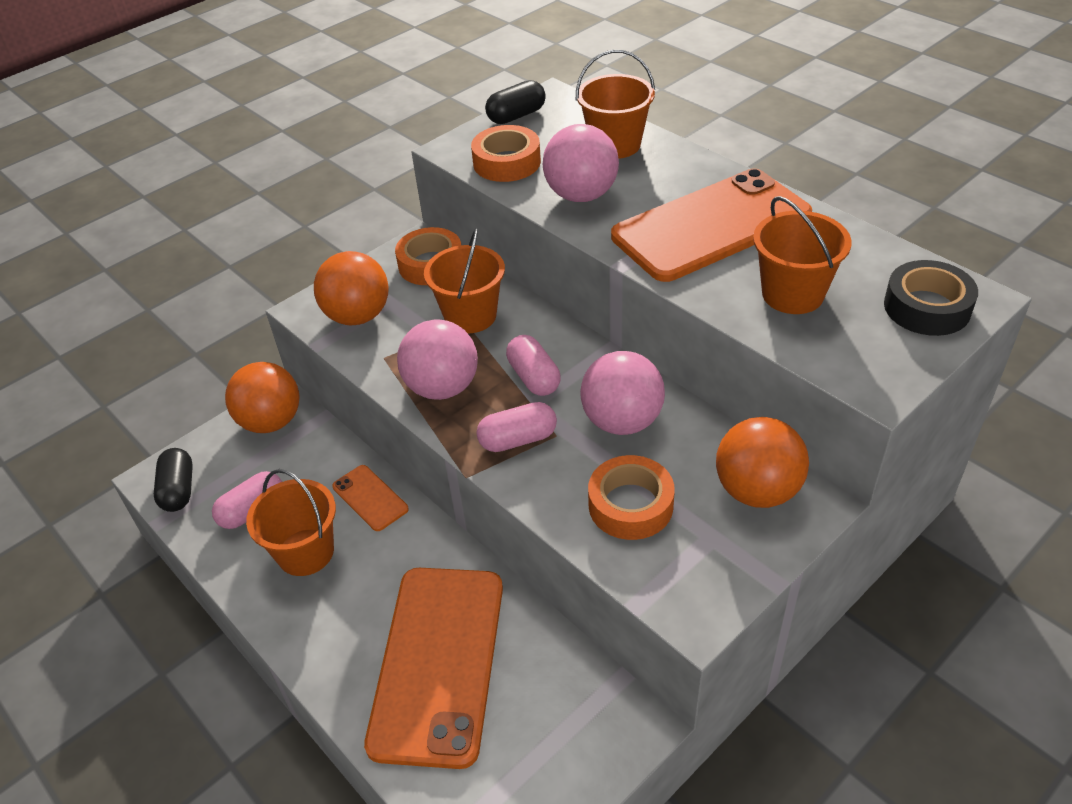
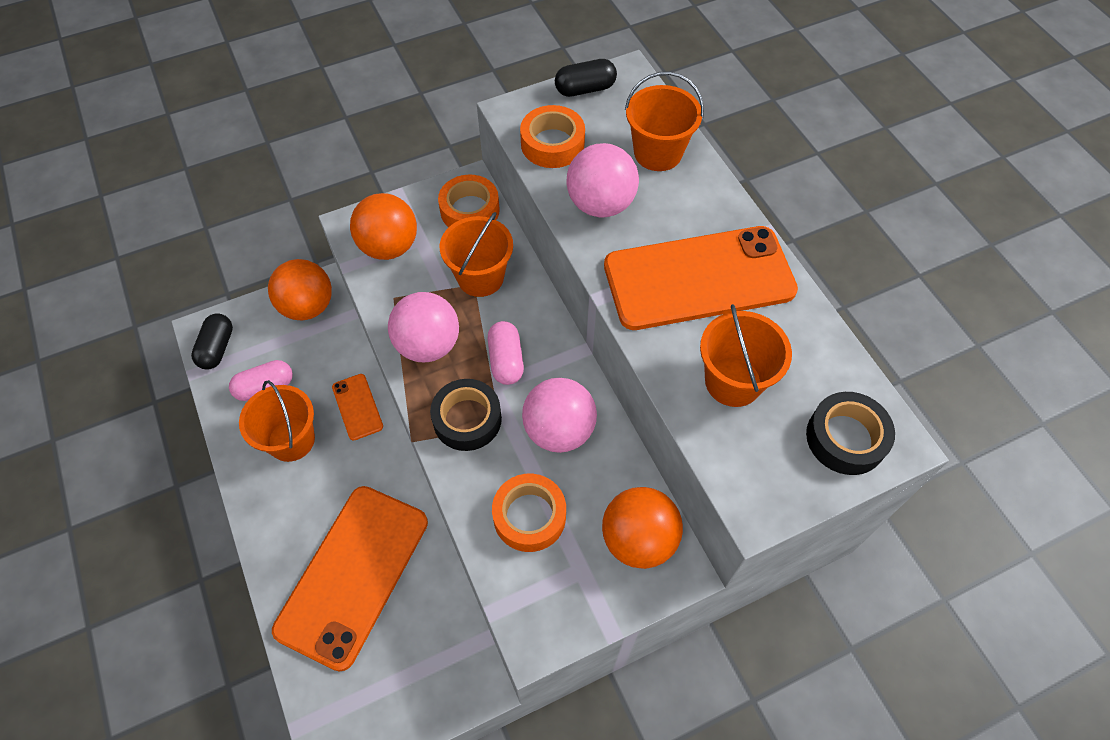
camera: 15 degrees right, 15 degrees up
(518, 439) = (467, 419): pink capsule -> black tape

